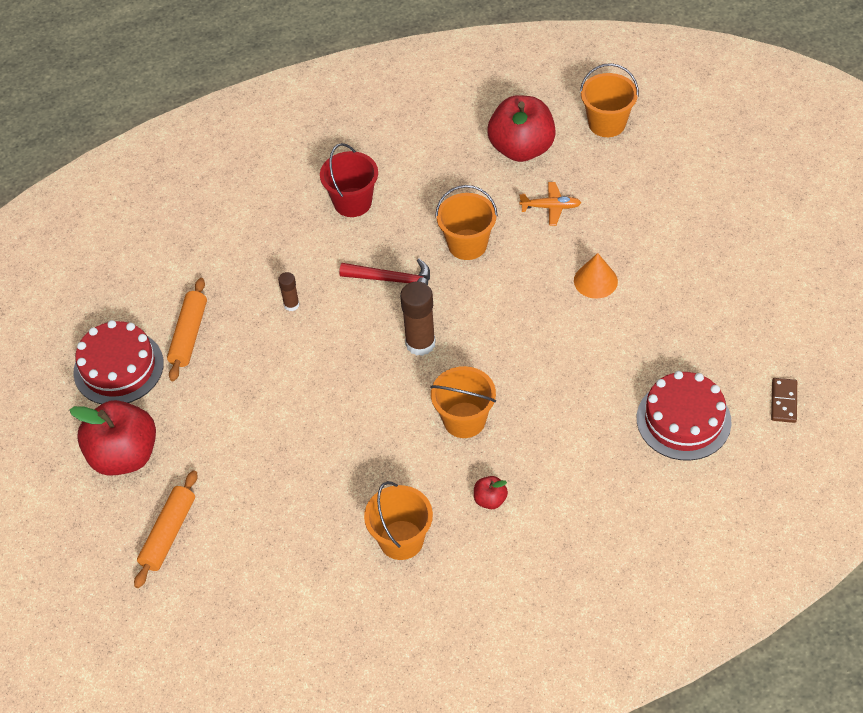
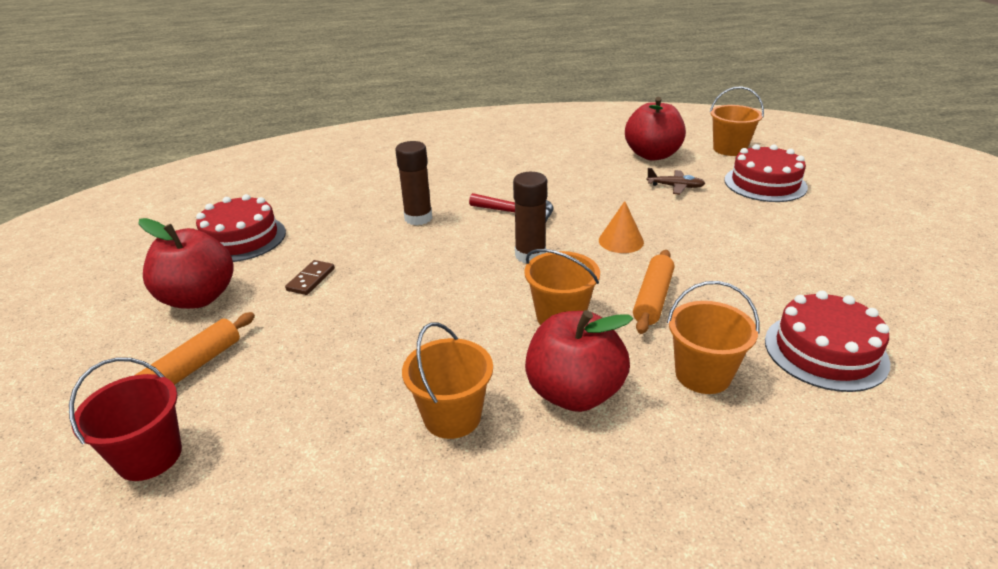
camera: 10 degrees right, 20 degrees down
(189, 335) = (317, 226): orange rolling pin -> orange rolling pin (653, 298)
(291, 305) = (418, 218): brown glue stick -> brown glue stick, size x1.86
(352, 202) = (498, 169): red bucket -> red bucket (149, 456)
(467, 244) = (593, 200): orange bucket -> orange bucket (703, 375)
(490, 500) = (574, 393): red apple -> red apple, size x2.31
(551, 207) = (675, 187): orange plane -> brown plane
(595, 281) = (717, 233): orange cone -> orange cone (621, 241)
(643, 187) = (765, 183): none -> red cake
(784, 401) = (955, 351): brown domino -> brown domino (311, 279)

